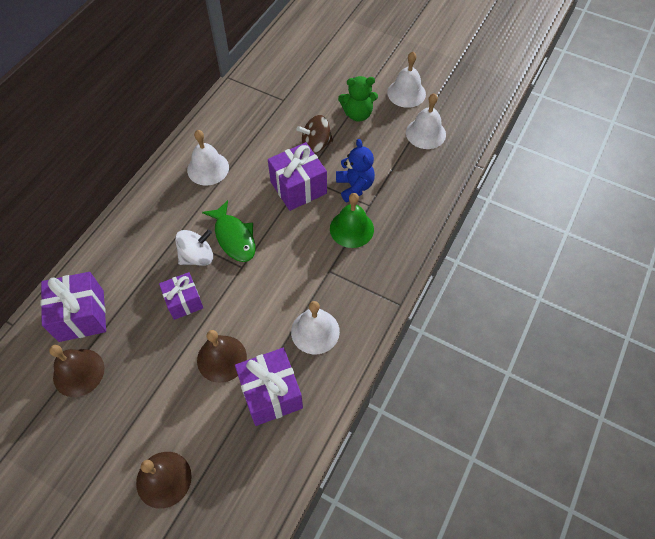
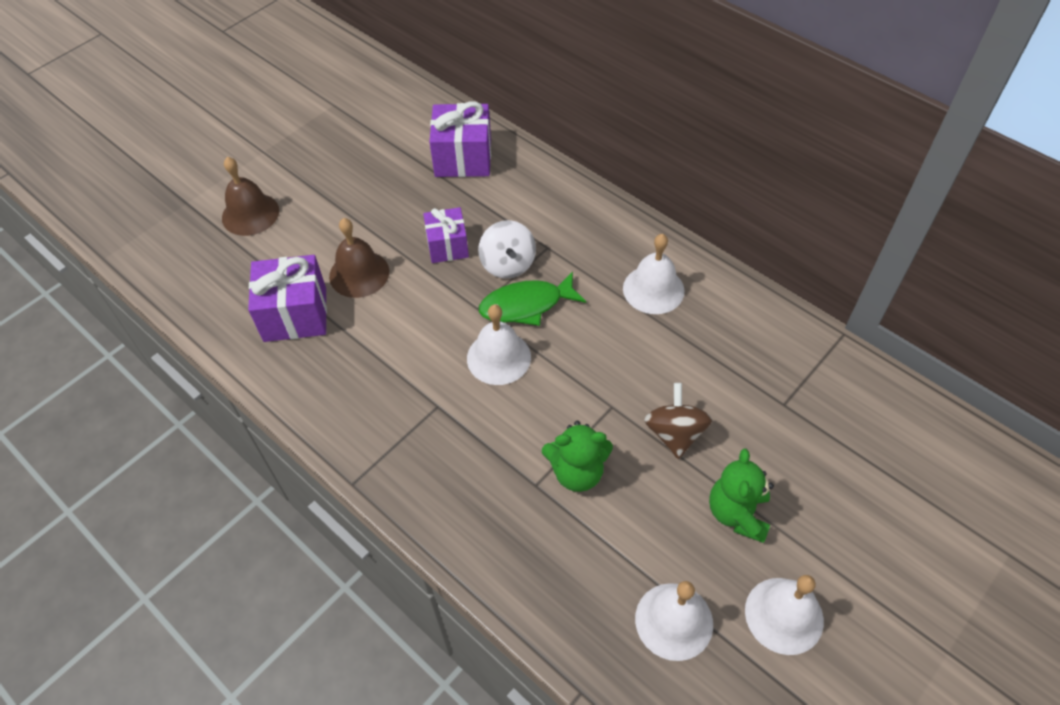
camera: 105 degrees right, 5 degrees down
(78, 372) = (395, 155): brown bell -> none
(298, 187) = (593, 394): purple gift -> none
(315, 331) = (354, 372): white bell -> white bell (498, 357)
(351, 229) = (499, 450): green bell -> none
(354, 187) = (577, 472): blue teddy bear -> green teddy bear

